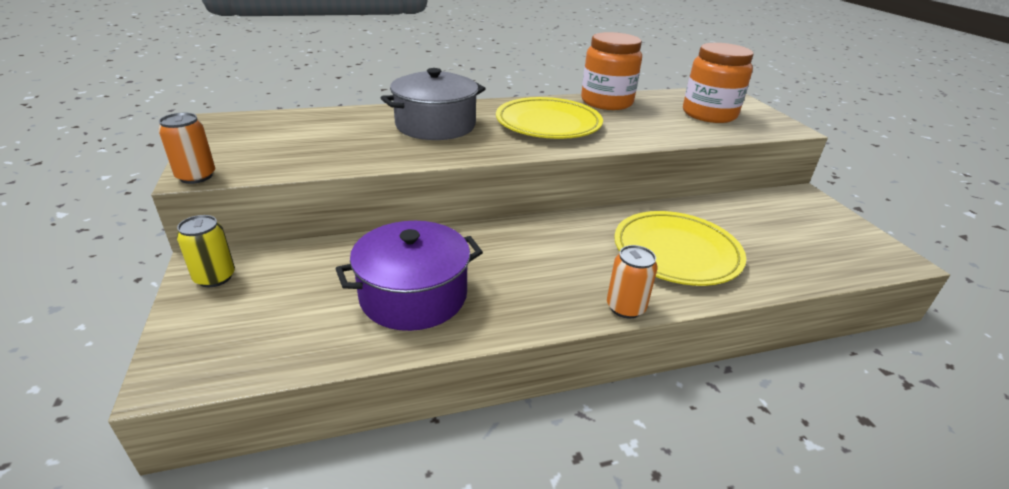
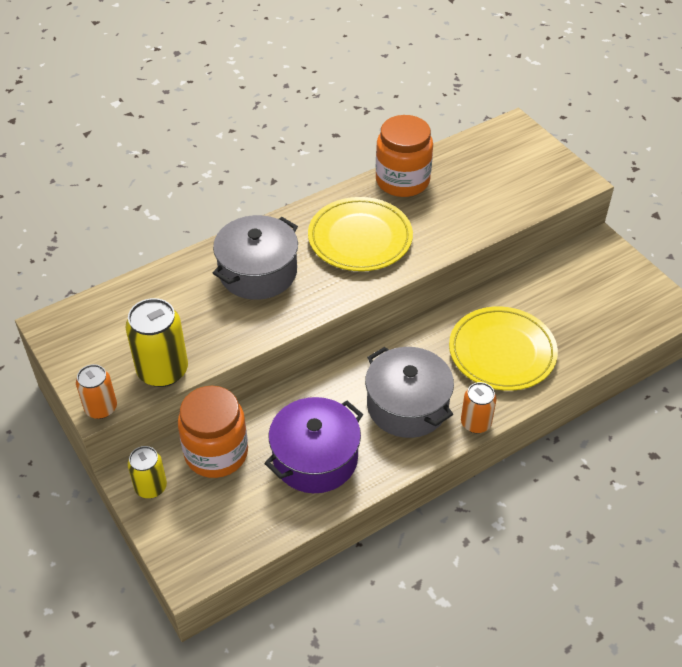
camera: 15 degrees left, 15 degrees up
(285, 164) = (163, 371): none -> yellow can
(547, 273) = (407, 405): none -> grey pot
(709, 114) = (504, 176): orange jar -> orange jar (216, 453)

